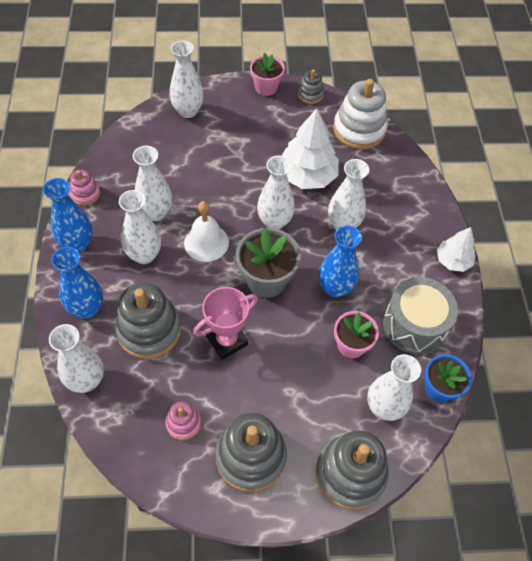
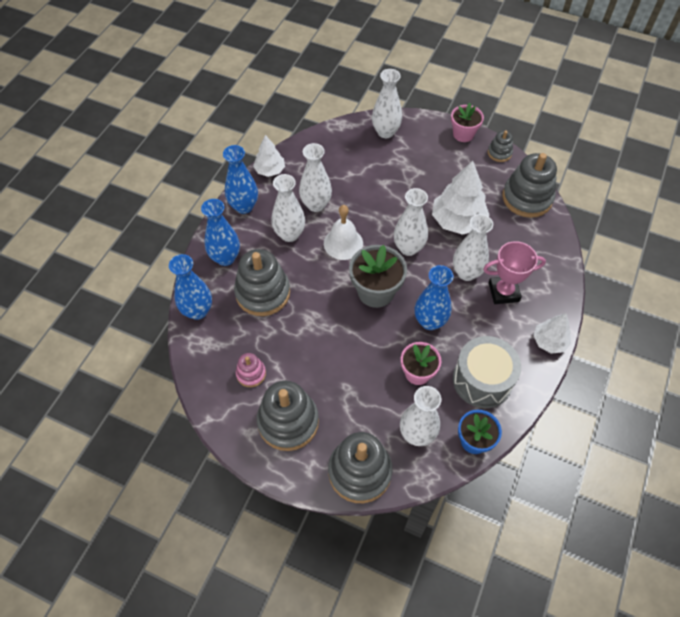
camera: 30 degrees right, 0 degrees up
(85, 194) = (270, 170): pink stacking toy -> white tree
(86, 380) = (198, 311): white vase -> blue vase
(227, 340) = (318, 326): pink trophy -> pink trophy (503, 292)
(359, 130) = (527, 198): white stacking toy -> grey stacking toy

